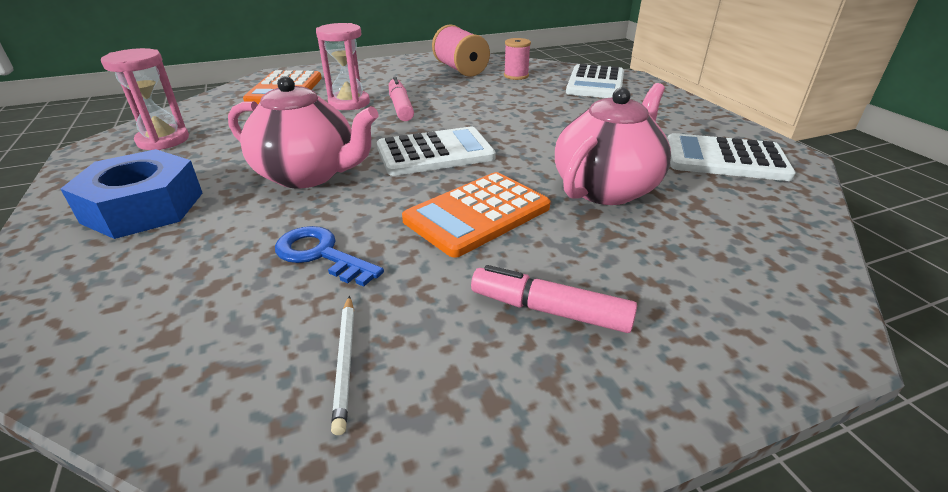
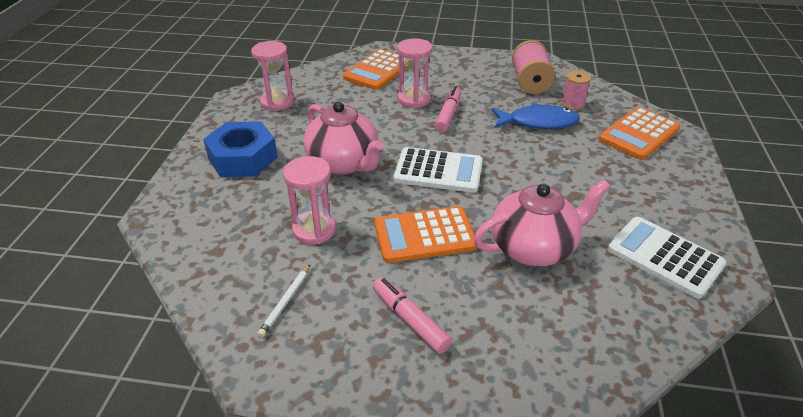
camera: 30 degrees right, 5 degrees up
(321, 254) = (314, 230): blue key -> pink hourglass
(498, 94) = (538, 122): none -> blue fish
(595, 83) = (639, 134): white calculator -> orange calculator

